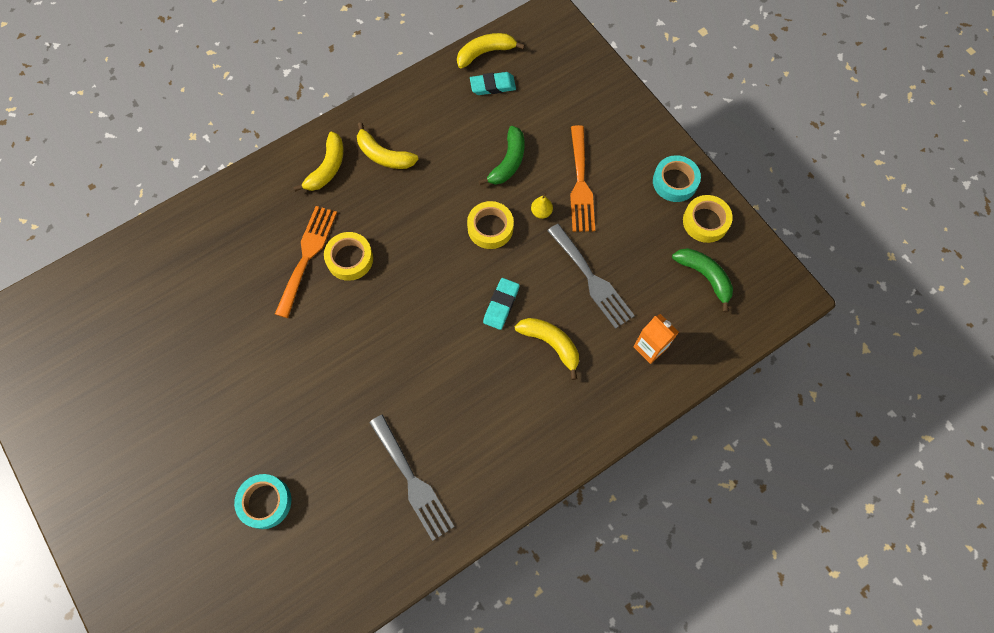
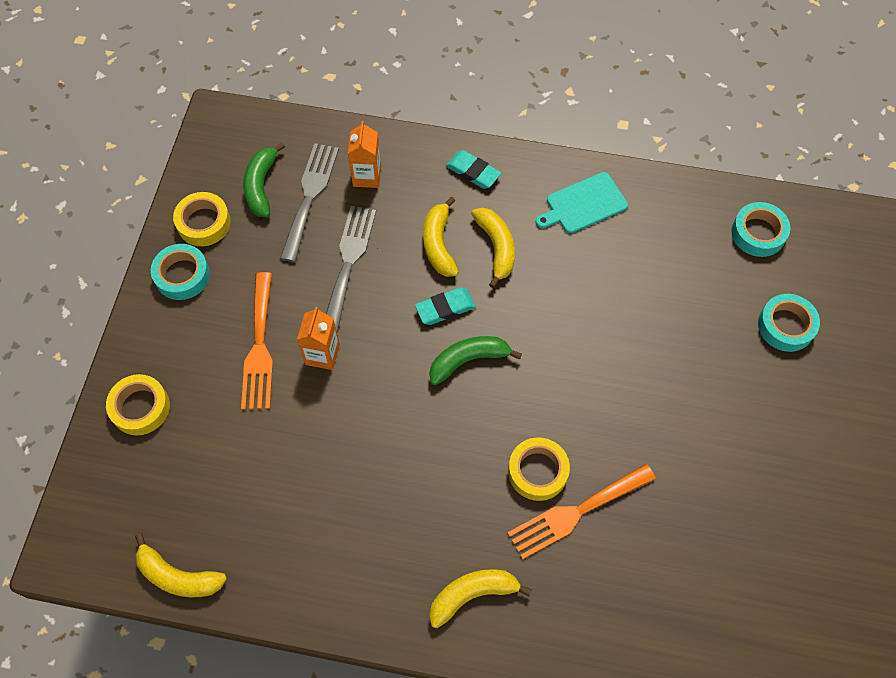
camera: 135 degrees left, 5 degrees down
(340, 566) = (758, 233): none -> turquoise tape
(384, 155) = (403, 553): yellow banana -> yellow banana (496, 247)
(413, 481) = (650, 242): grey fork -> grey fork (310, 196)
(486, 468) = (583, 204): none -> turquoise cutting board
(490, 228) = (382, 382): yellow tape -> yellow tape (140, 407)
(493, 86) = (216, 528): turquoise eraser -> turquoise eraser (473, 172)
(508, 162) = (295, 430): green banana -> green banana (468, 360)
(541, 212) = (322, 354): yellow pear -> orange carton
(580, 184) = (259, 347): orange fork -> orange fork turned 135 degrees clockwise

